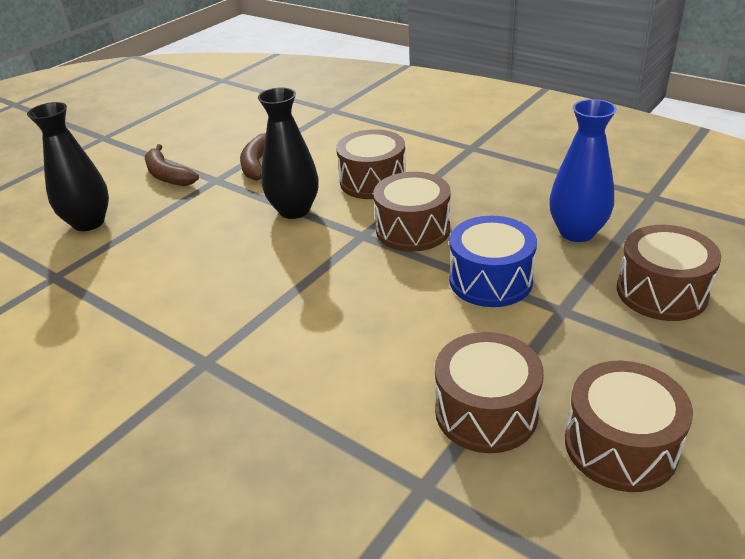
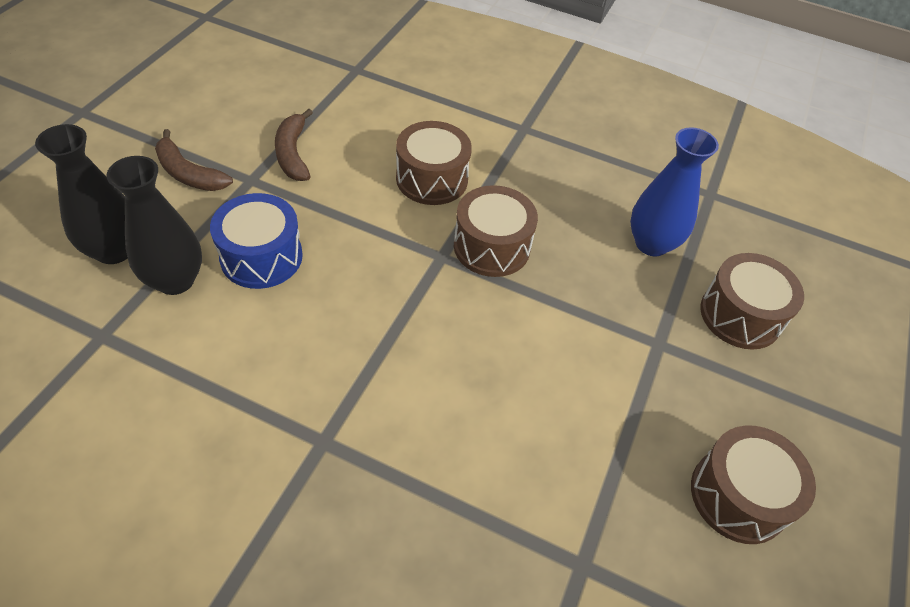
camera: 20 degrees left, 15 degrees up
(294, 210) = (357, 223): black vase -> black vase (175, 280)
(486, 412) = (617, 472): brown drum -> none
(490, 280) = (584, 310): blue drum -> blue drum (261, 257)

